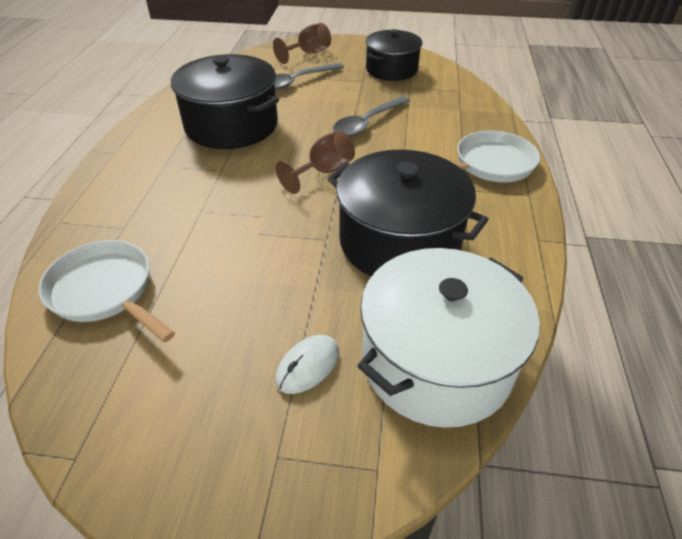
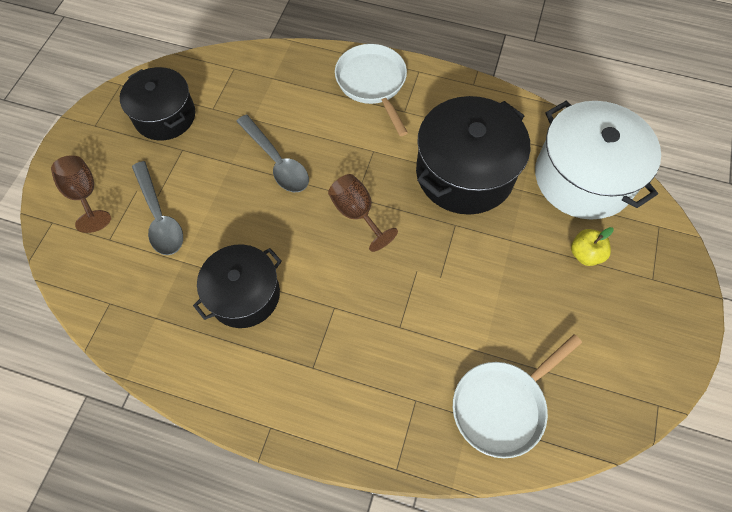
camera: 80 degrees left, 20 degrees up
(231, 125) = (244, 294): black pot -> black pot, size x0.66
(308, 365) = (585, 254): white mouse -> yellow apple

